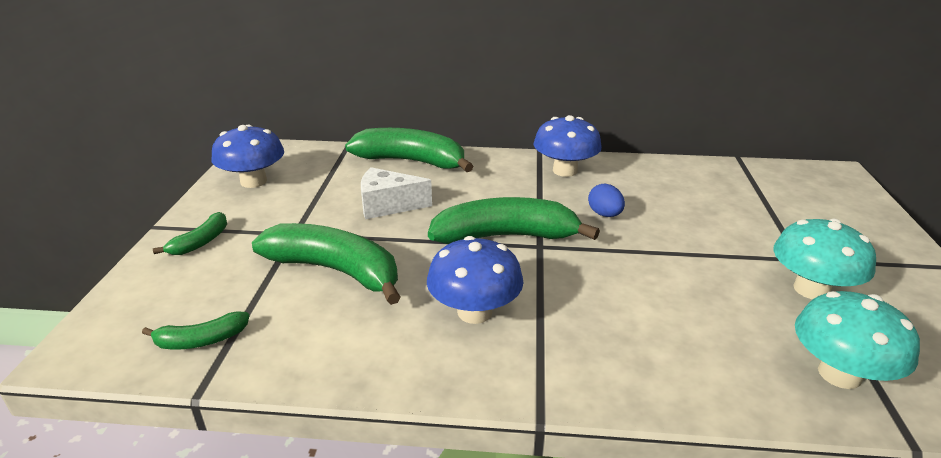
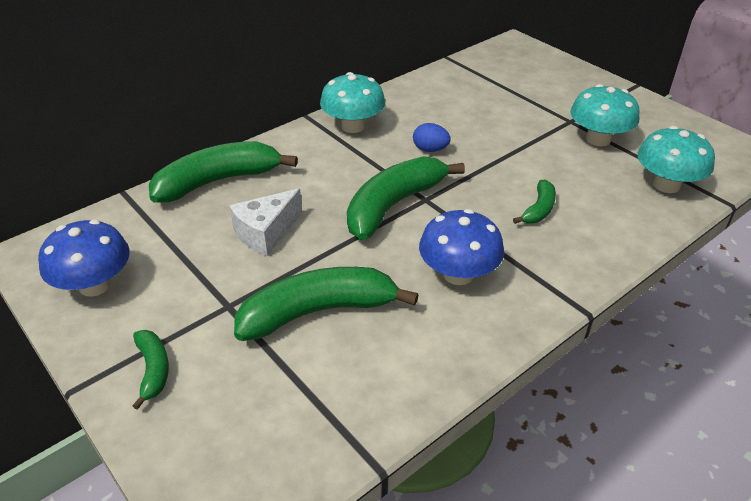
camera: 45 degrees left, 10 degrees up
(201, 340) = (311, 436): green banana -> green banana (539, 209)
(565, 170) = (353, 126): blue mushroom -> turquoise mushroom

